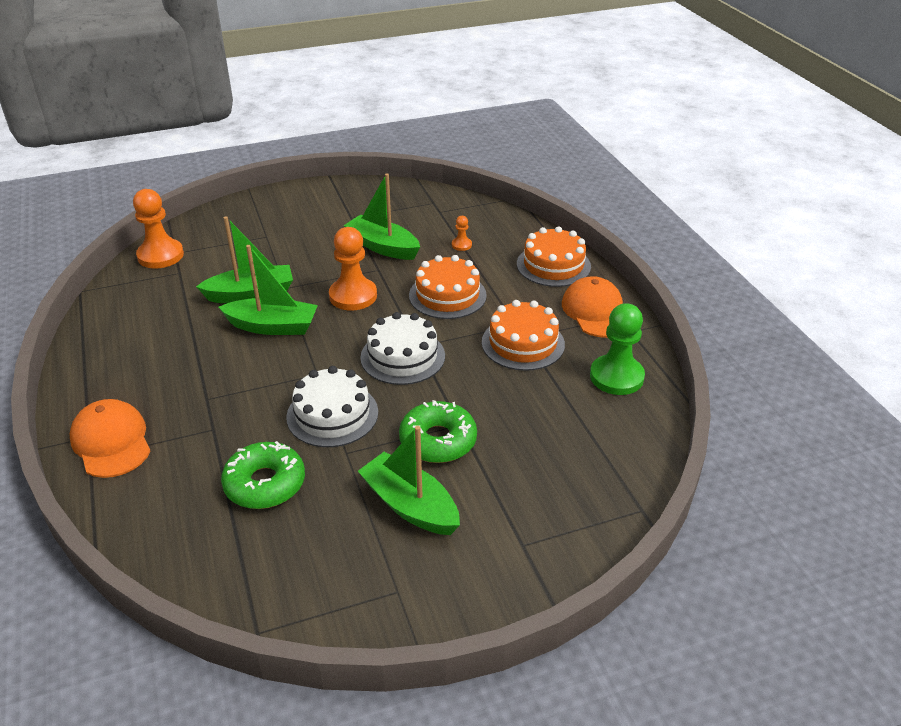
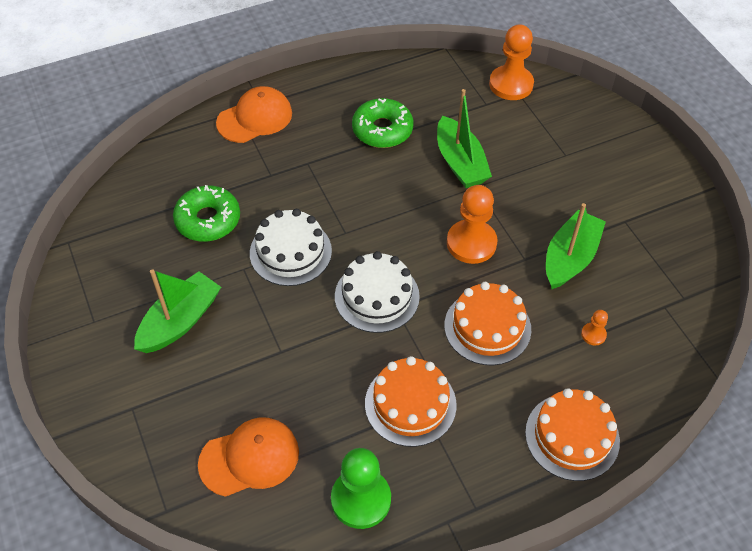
camera: 85 degrees right, 15 degrees up
(273, 326) = (411, 188): green boat -> none
(438, 440) = (258, 335): green donut -> green donut (382, 130)
(596, 312) = (481, 483): orange cap -> orange cap (249, 458)

